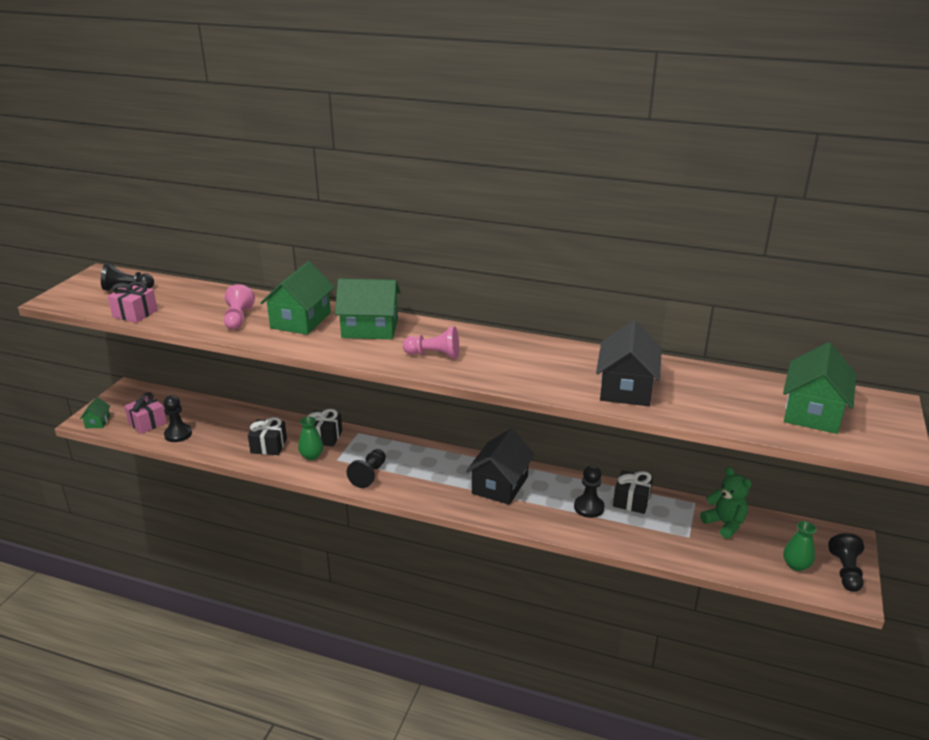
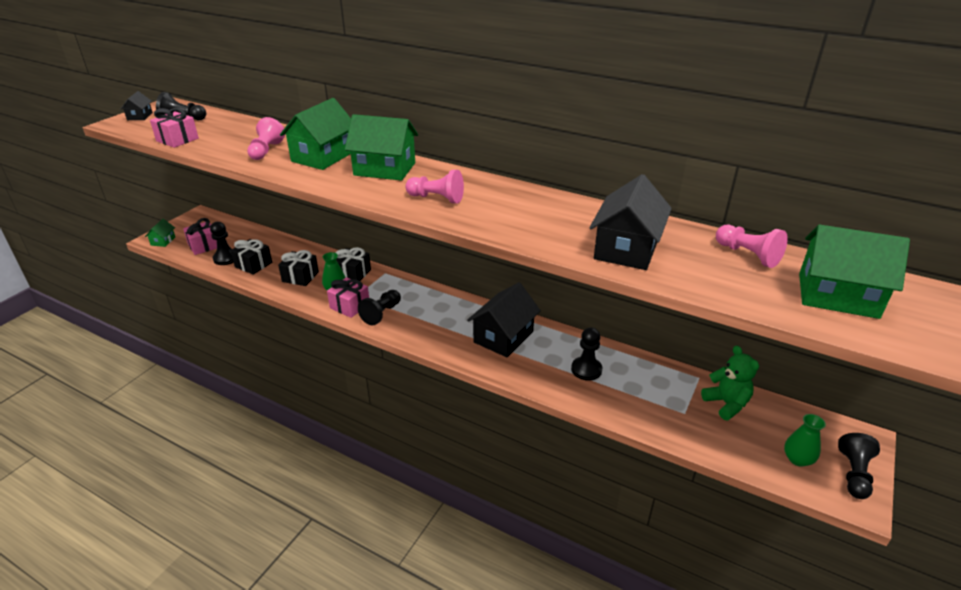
camera: 10 degrees right, 5 degrees up
(77, 289) = (140, 116): none -> black house
(333, 471) = (350, 306): none -> pink gift
(631, 501) = (632, 368): black gift -> black gift (253, 265)
(731, 384) = (748, 255): none -> pink pawn
(812, 412) = (837, 295): green house -> green house turned 75 degrees clockwise

